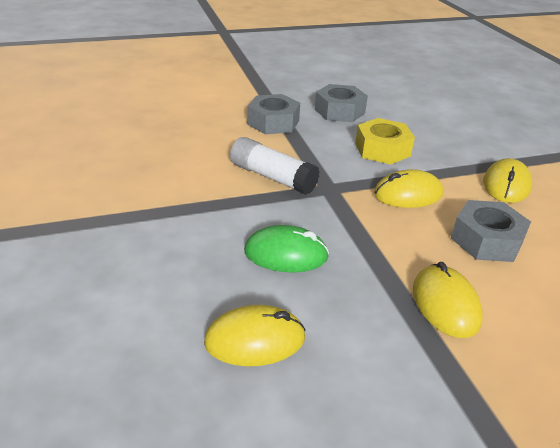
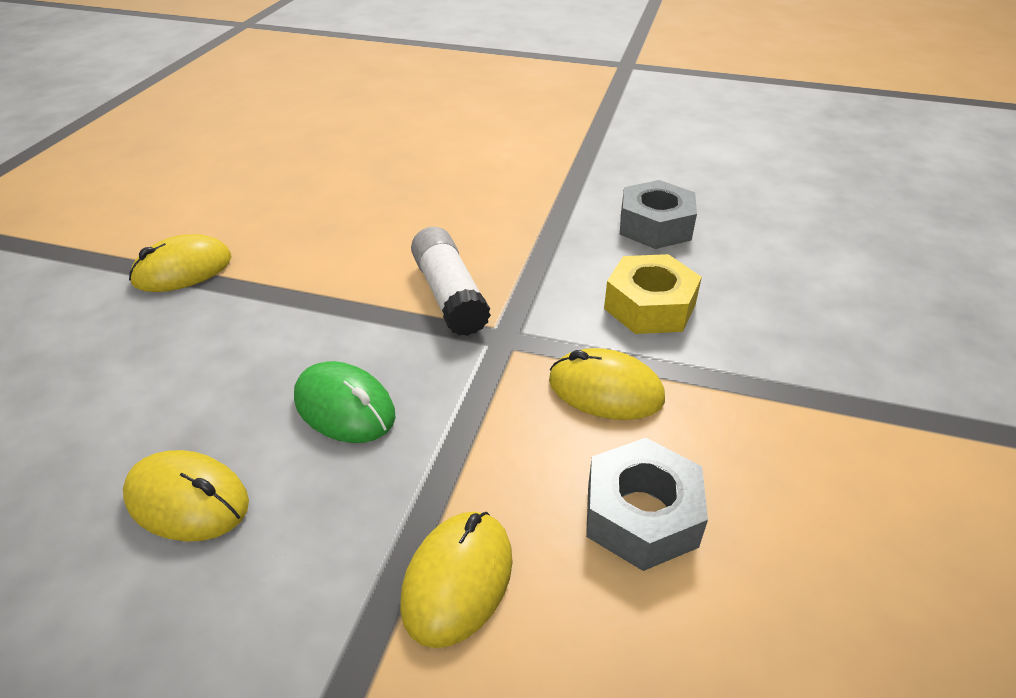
camera: 35 degrees right, 5 degrees up
(273, 122) = (540, 217): grey nut -> none
(506, 185) = (792, 439): yellow mouse -> yellow mouse (183, 270)

